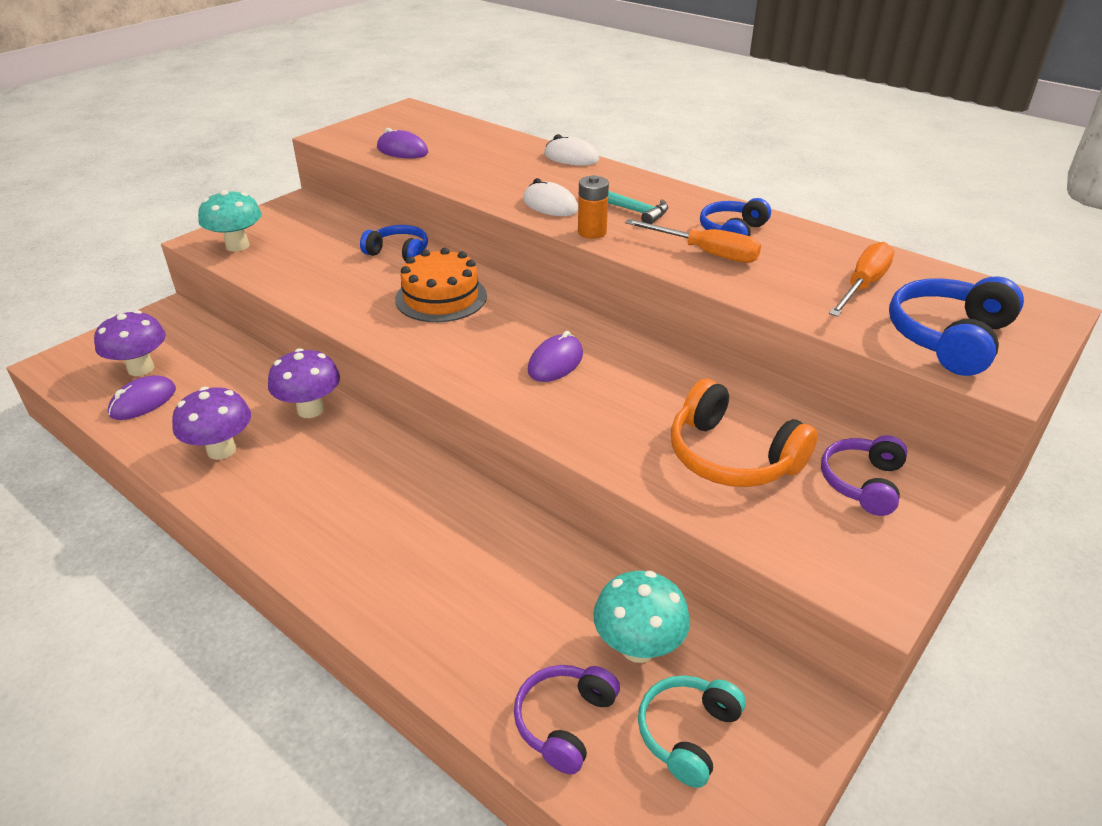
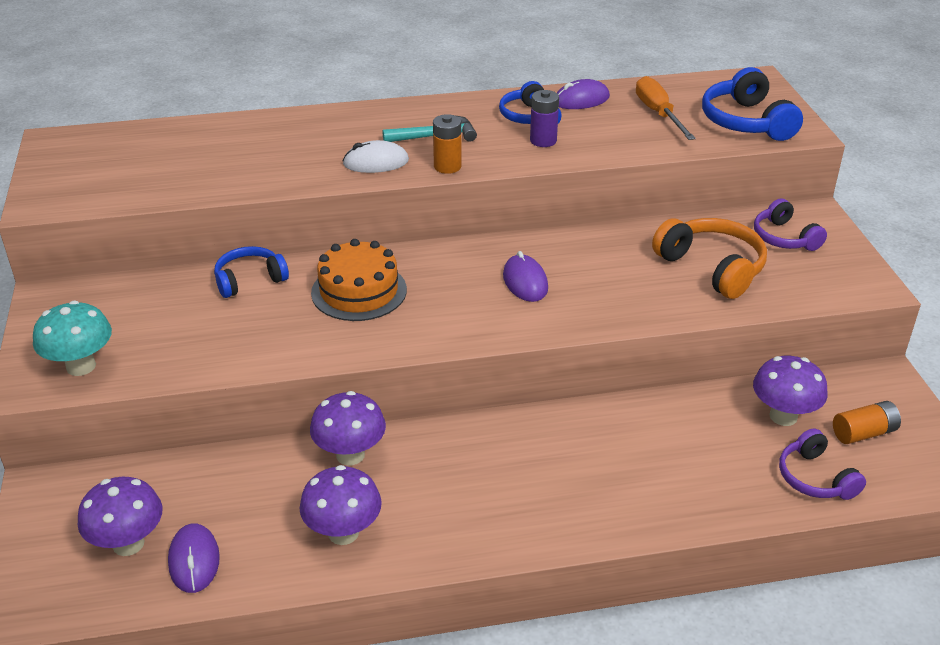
camera: 50 degrees left, 0 degrees up
(402, 150) = (148, 182): purple mouse -> purple mouse (581, 100)
(571, 157) = (307, 116): white mouse -> none
(638, 647) = (783, 416): turquoise mushroom -> purple mushroom
(687, 733) = (863, 433): turquoise headphones -> orange battery
(706, 253) = (543, 141): orange screwdriver -> purple battery
(732, 456) = (712, 268): orange headphones -> orange headphones turned 120 degrees counterclockwise

